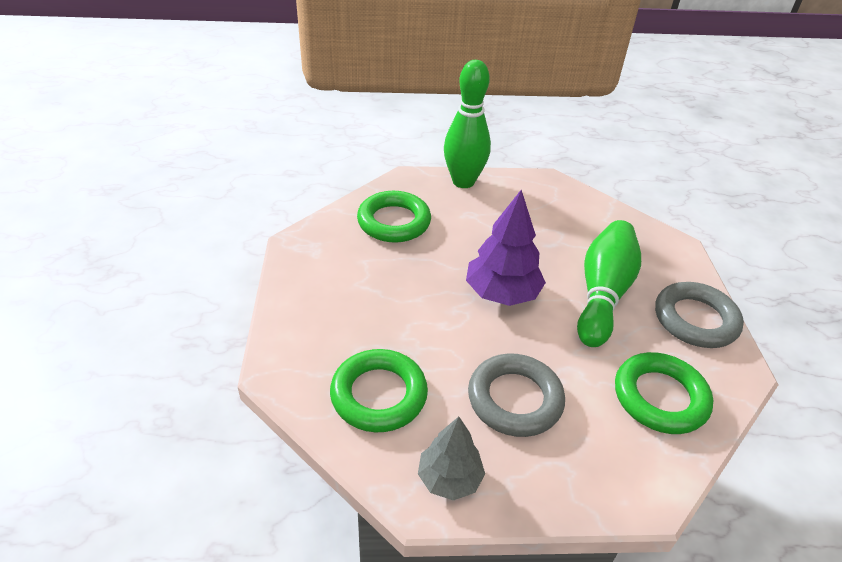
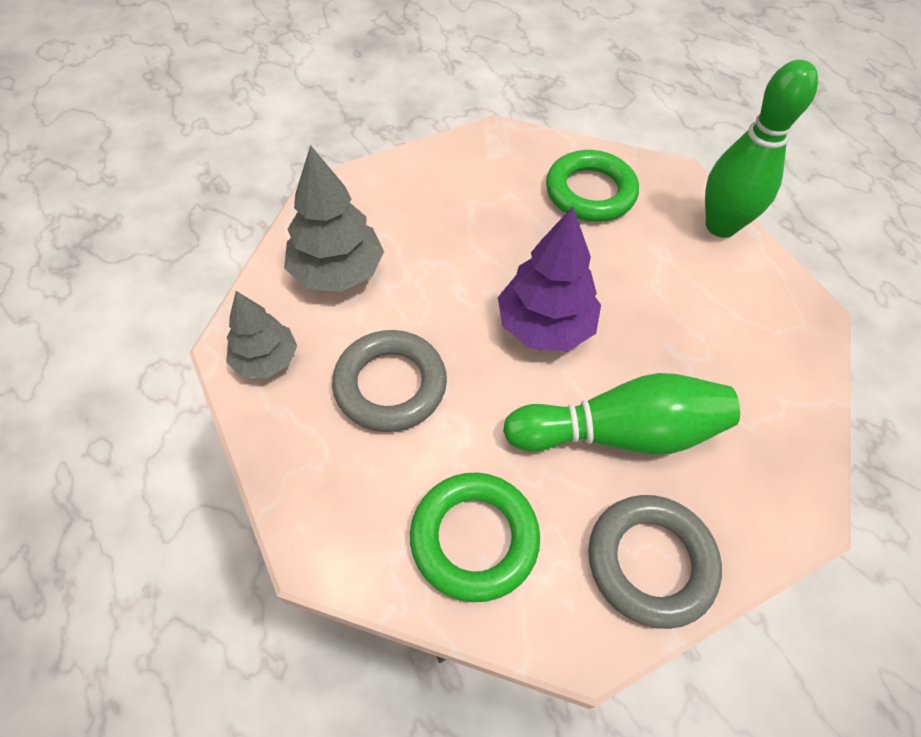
camera: 65 degrees right, 15 degrees up
(379, 395) = (337, 272): green ring -> grey tree

